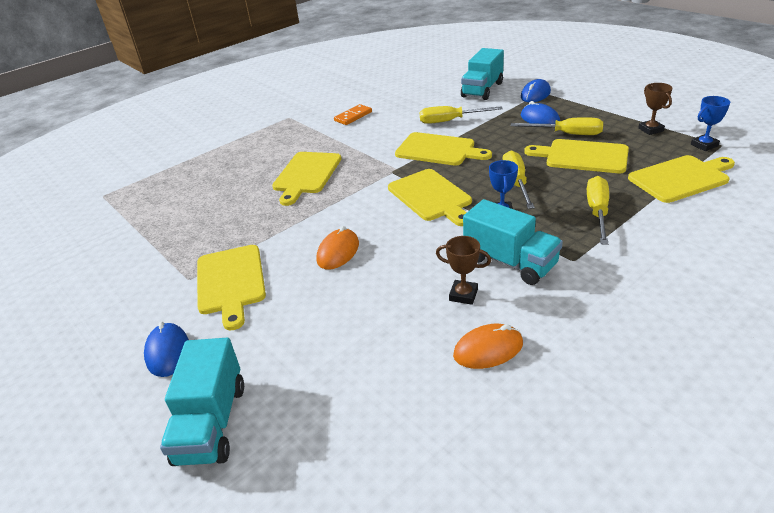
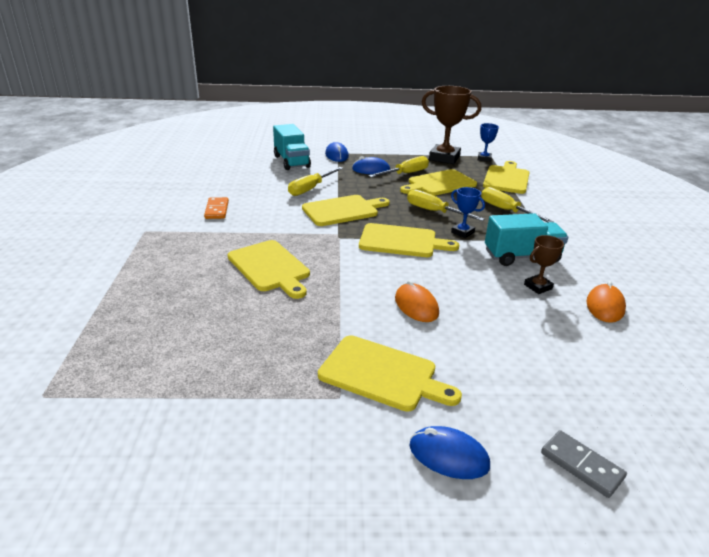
camera: 55 degrees left, 5 degrees down
(211, 423) = (581, 465): turquoise truck -> grey domino
(650, 130) = (444, 158): brown trophy -> brown trophy, size x1.99

